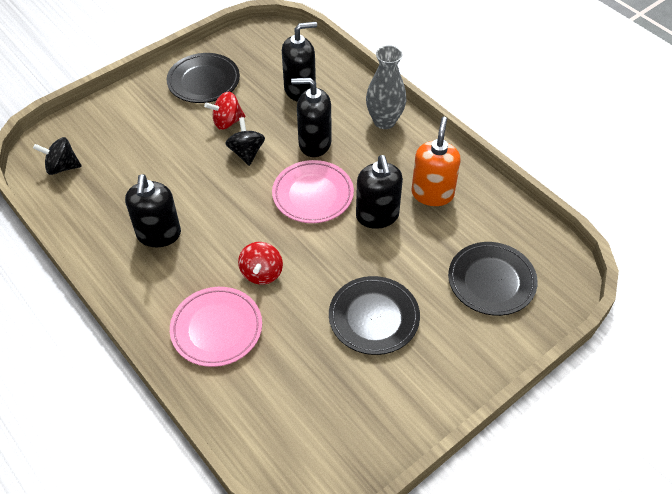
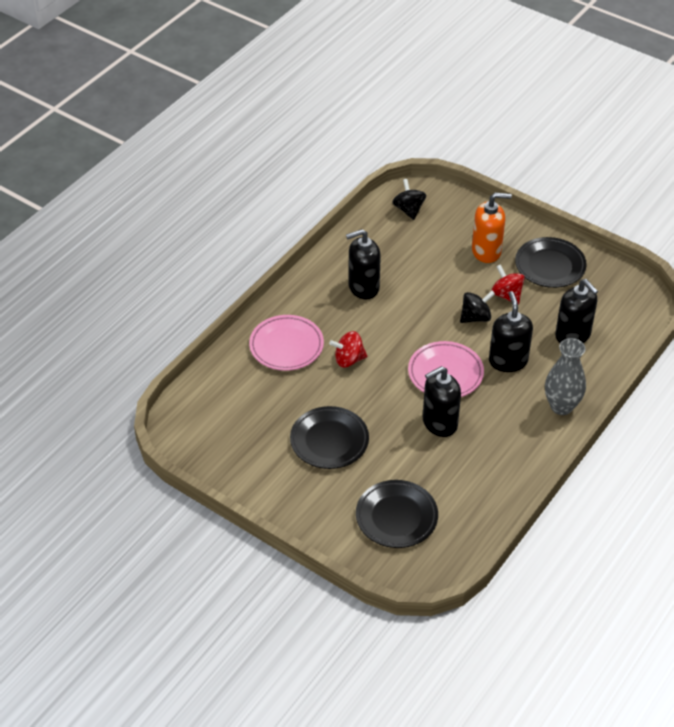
camera: 75 degrees right, 5 degrees down
(432, 194) = (483, 458): orange soap dispenser -> orange soap dispenser (486, 251)

